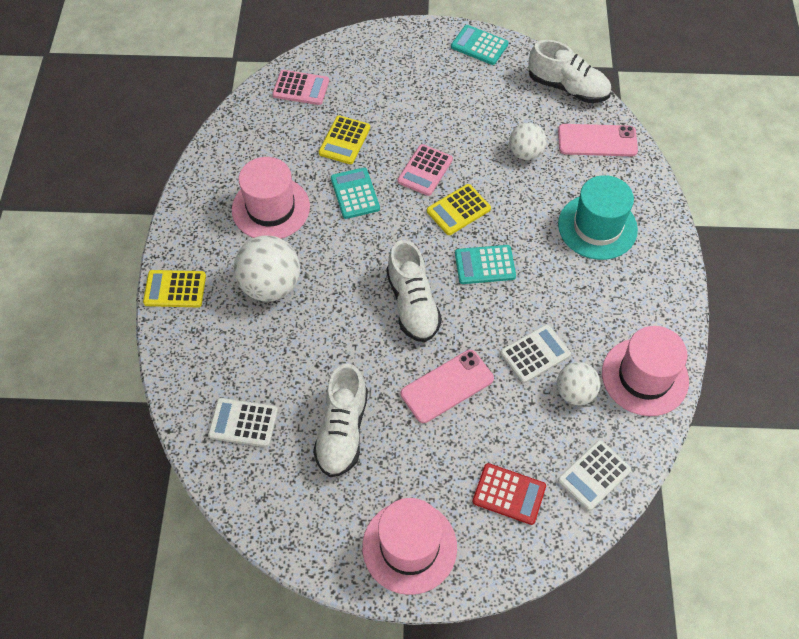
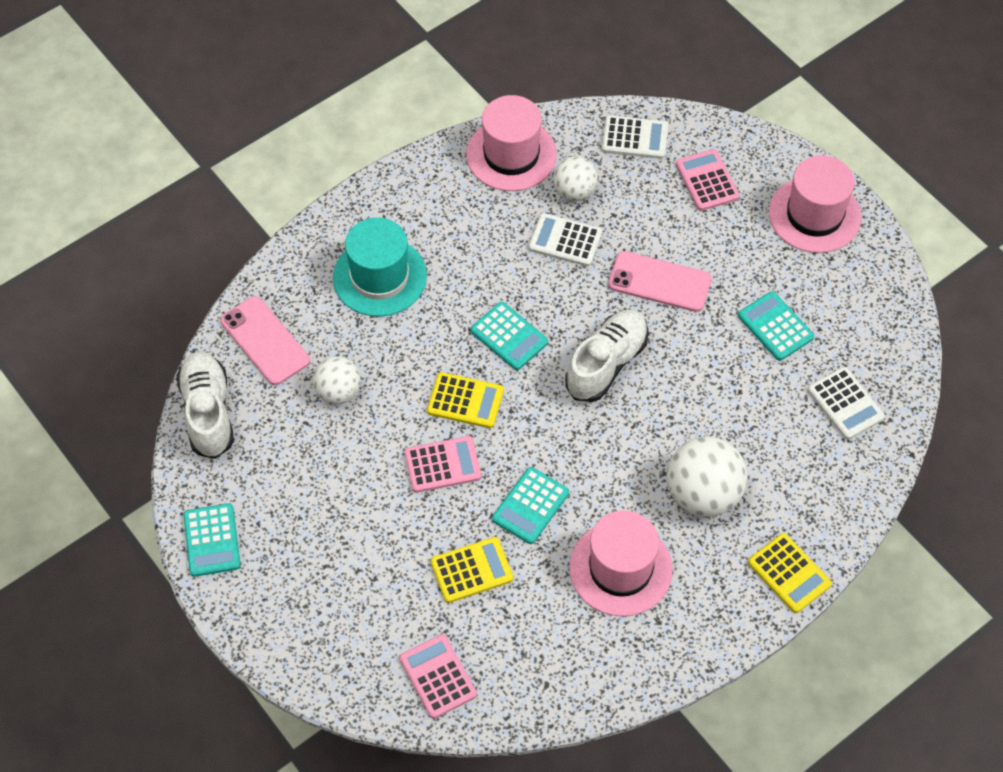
camera: 130 degrees left, 0 degrees up
(342, 431) = (775, 326): white shoe -> turquoise calculator
(509, 494) = (707, 181): red calculator -> pink calculator

